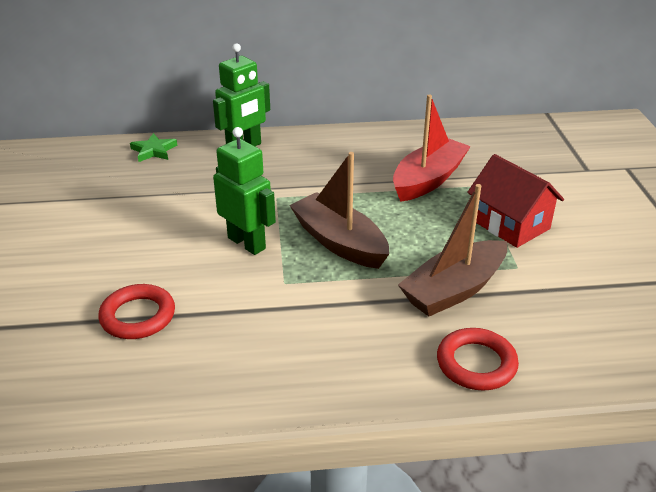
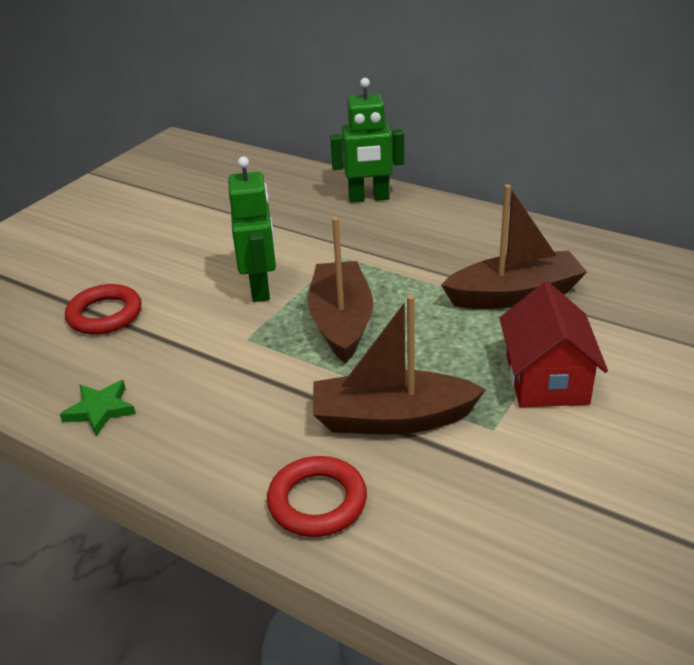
camera: 40 degrees right, 0 degrees up
(154, 151) = (288, 176): green star -> green star (100, 410)
(428, 180) = (514, 295): red boat -> brown boat

